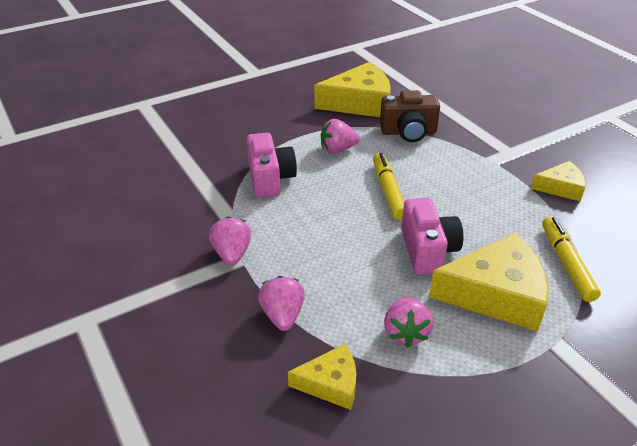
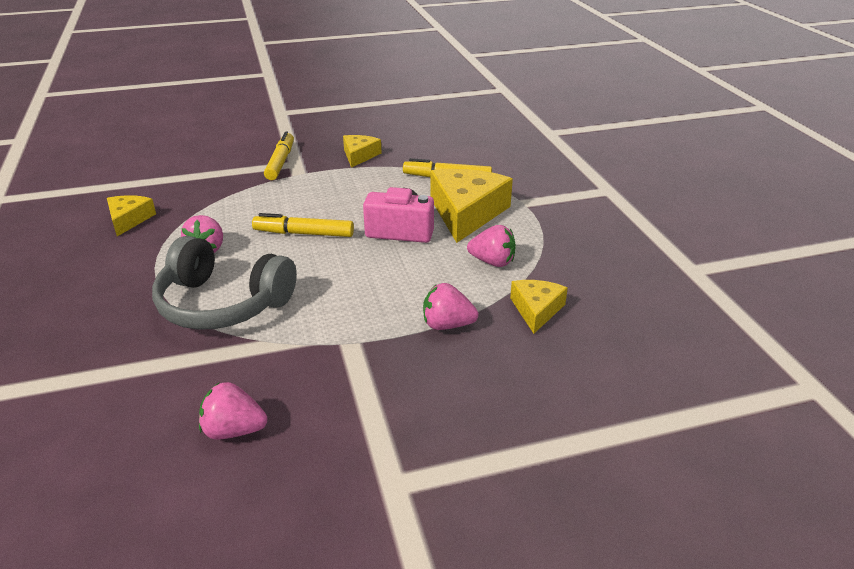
camera: 75 degrees left, 5 degrees down
(232, 254) = (339, 348): pink strawberry -> pink strawberry (234, 430)
(270, 179) = (222, 304): pink camera -> grey headphones
(359, 103) = (129, 219): yellow cheese -> yellow cheese, size x0.55
(408, 132) = (216, 203): brown camera -> none
(504, 144) = (280, 162): none -> yellow marker

